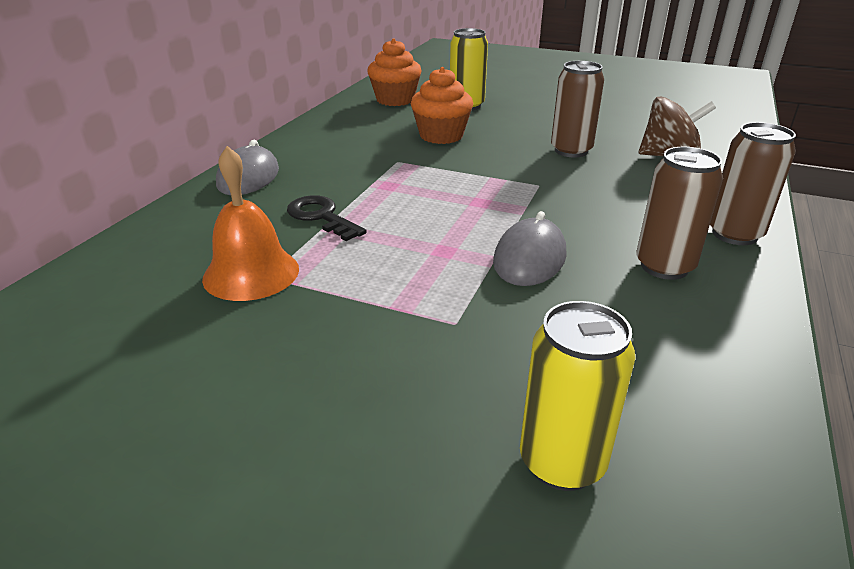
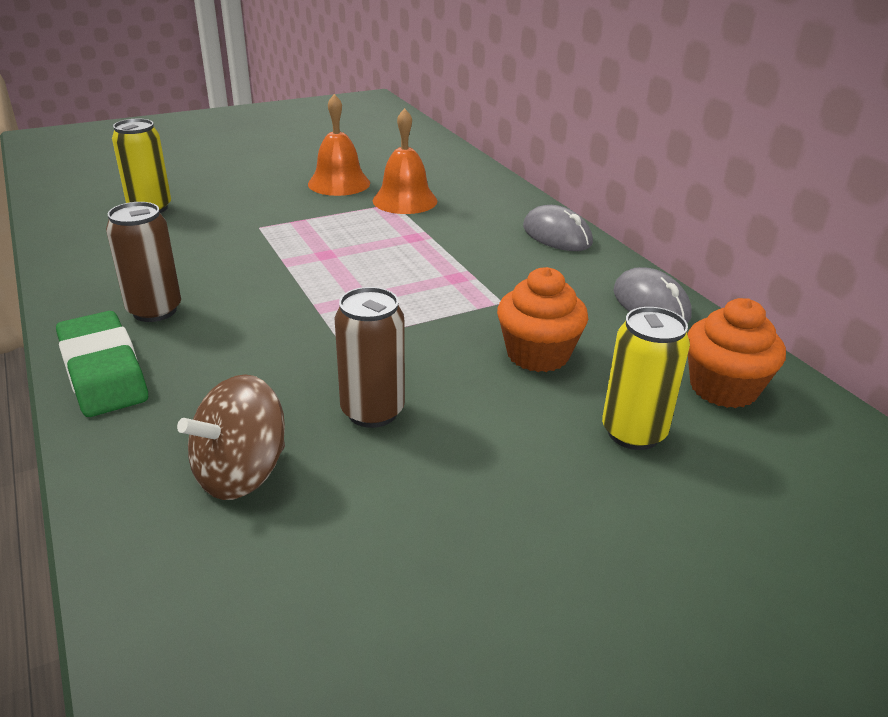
camera: 130 degrees right, 0 degrees up
(244, 349) = (339, 183): none -> orange bell
(321, 216) = (443, 237): black key -> none
(529, 258) = (261, 273): grey mouse -> grey mouse (651, 304)
(734, 234) = (103, 372): brown can -> green eraser

